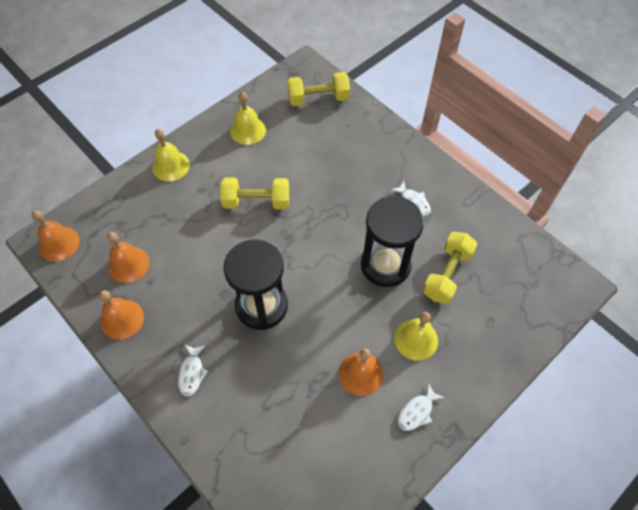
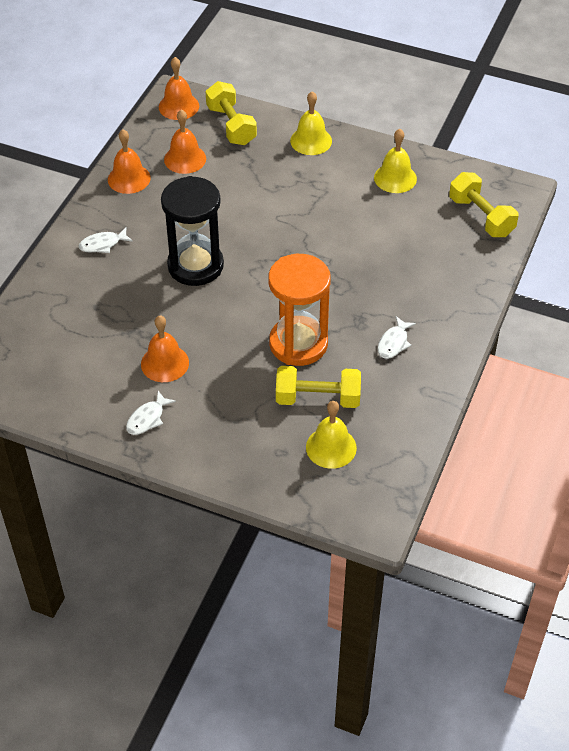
camera: 65 degrees right, 10 degrees down
(256, 202) = (310, 218): yellow dumbbell -> yellow dumbbell (231, 125)
(385, 265) = (298, 344): black hourglass -> orange hourglass
(416, 339) = (225, 395): yellow bell -> yellow bell (331, 447)
(417, 411) = (147, 418): white fish -> white fish turned 75 degrees counterclockwise

